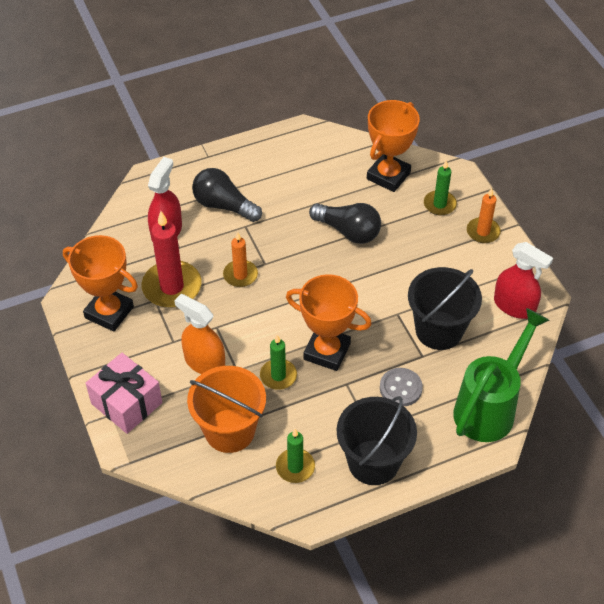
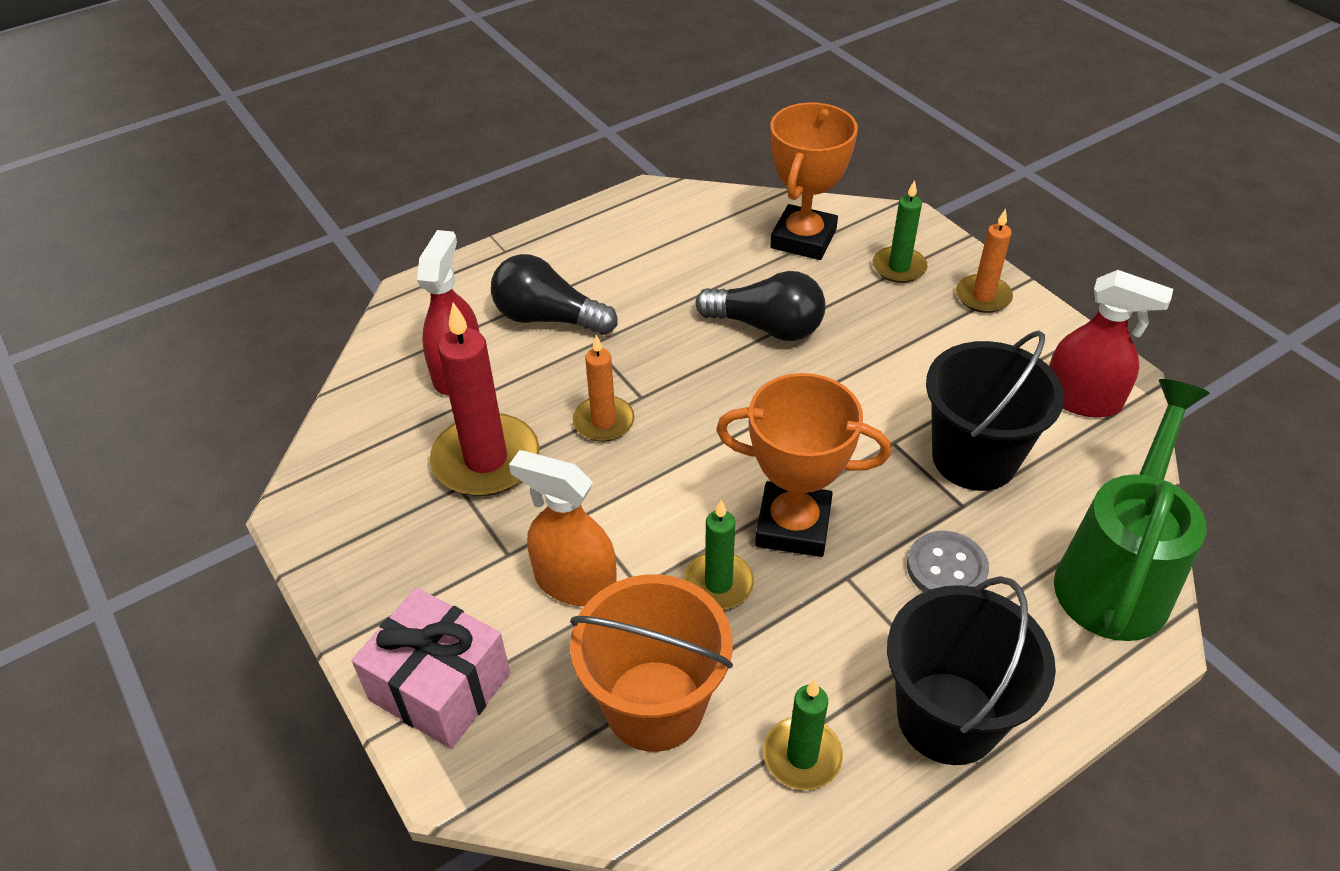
camera: 10 degrees left, 5 degrees down
(109, 312) = (378, 521): orange trophy -> none

